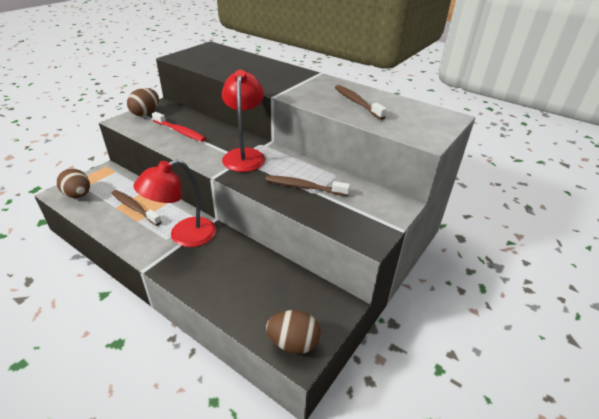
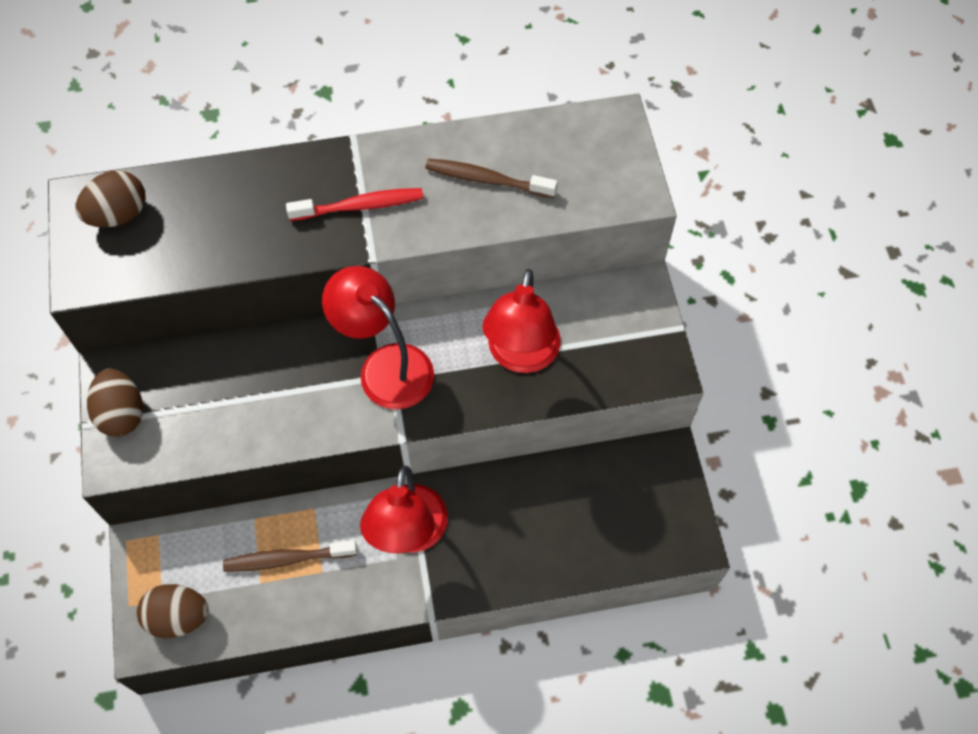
camera: 45 degrees left, 25 degrees up
(180, 131) = (235, 402): red toothbrush -> red toothbrush (360, 206)
(293, 343) = (672, 537): brown egg -> brown egg (119, 215)
(303, 187) = (521, 356): brown toothbrush -> red lamp

